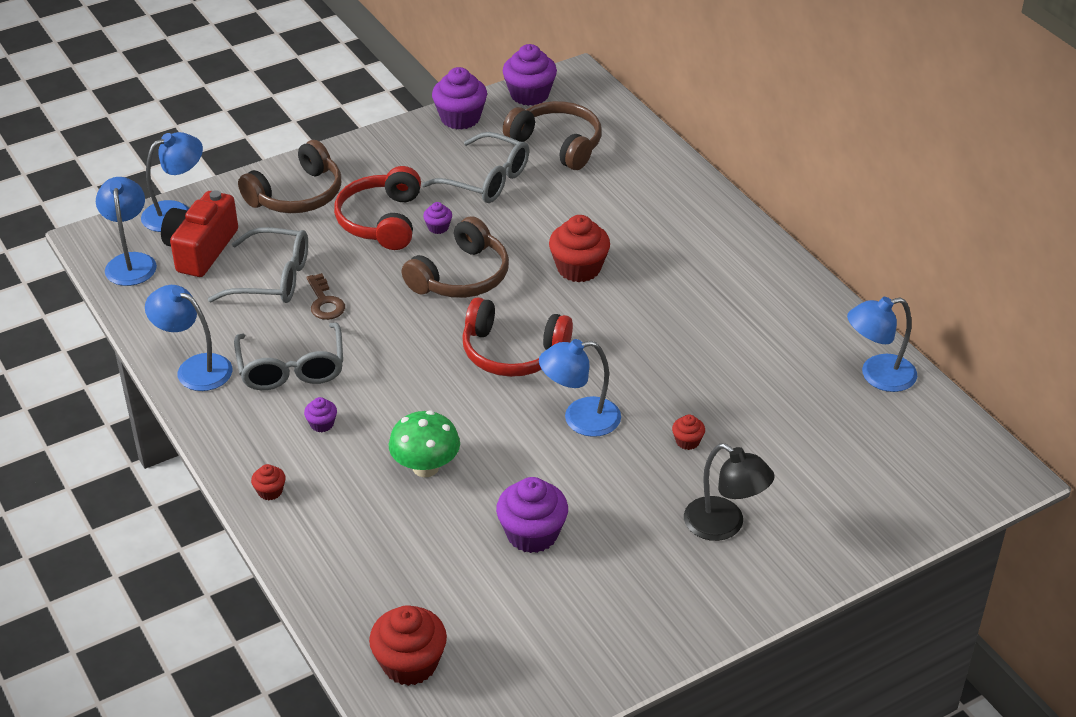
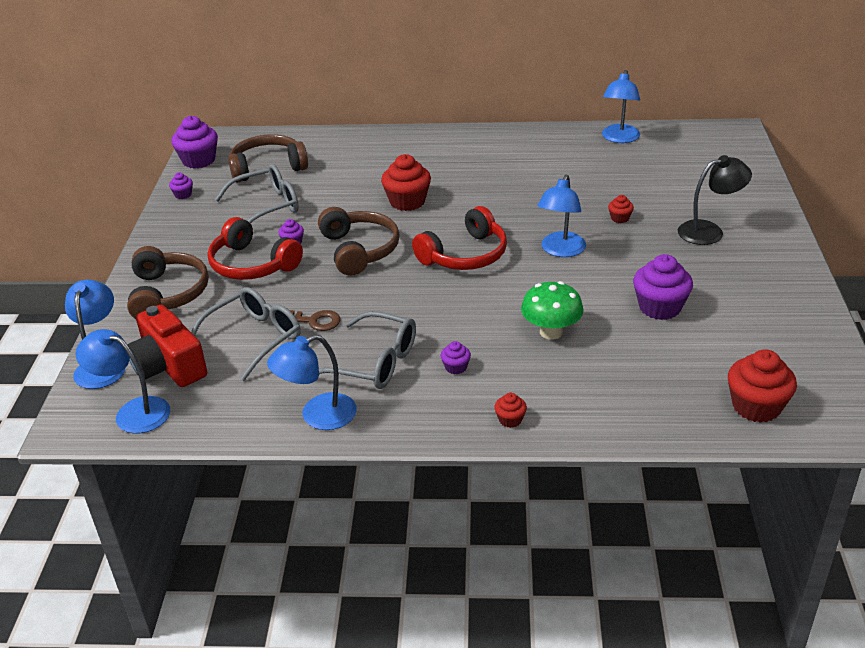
camera: 55 degrees left, 5 degrees down
(460, 118) = (183, 195): purple cupcake -> purple cupcake, size x0.49

